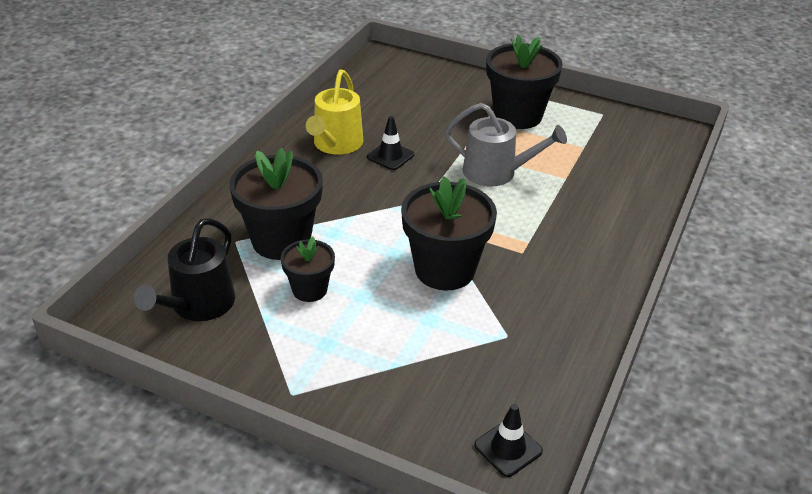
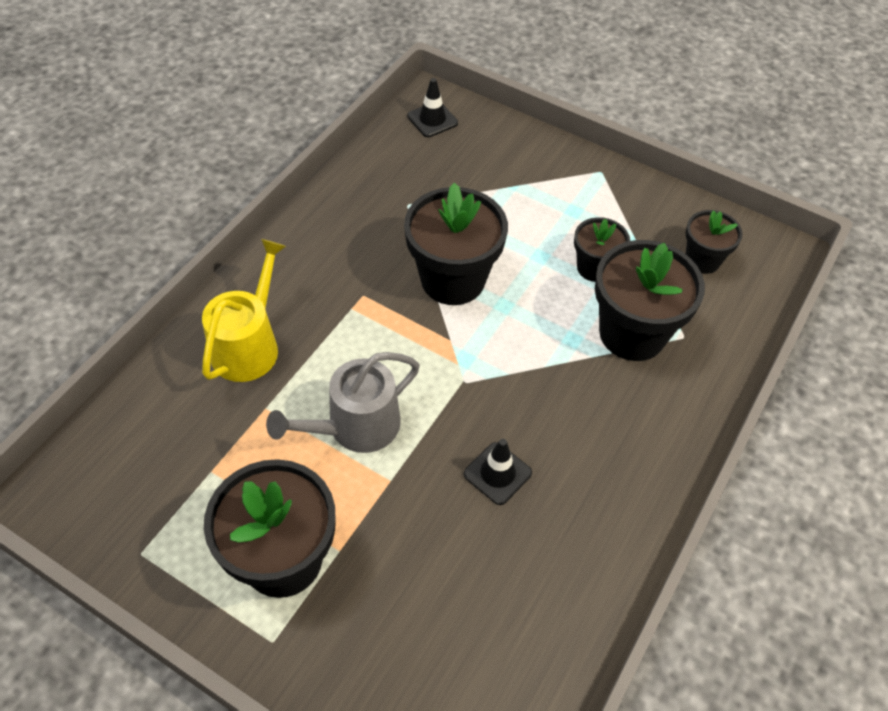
camera: 175 degrees left, 15 degrees up
(198, 305) = (702, 260): black watering can -> black flower pot
(336, 144) = (576, 507): yellow watering can -> yellow watering can (249, 345)
(496, 172) = (356, 426): grey watering can -> grey watering can turned 60 degrees counterclockwise

